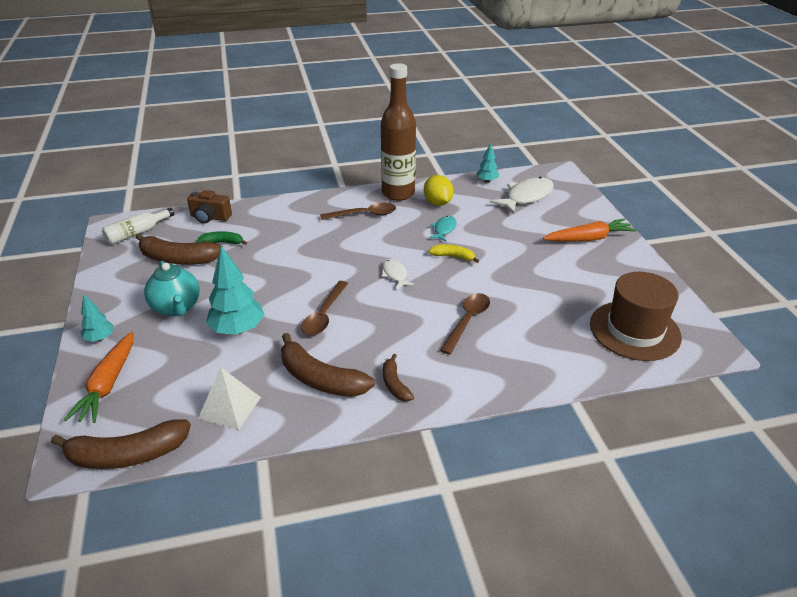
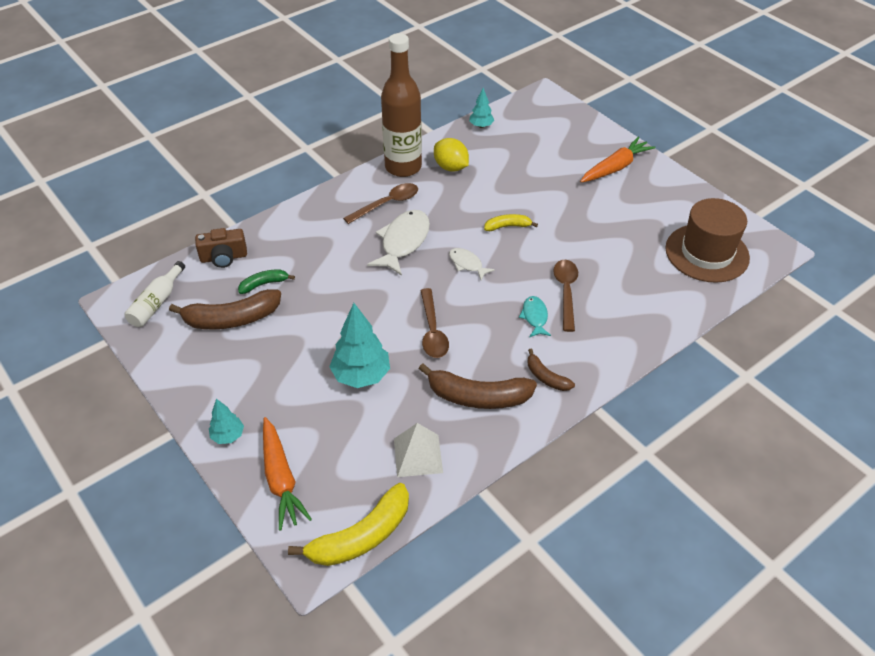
camera: 25 degrees left, 10 degrees up
(127, 455) = (361, 536): brown banana -> yellow banana
(176, 308) = (279, 374): turquoise teapot -> none
(444, 229) = (478, 197): turquoise fish -> turquoise fish (535, 317)
(526, 197) = (531, 135): white fish -> white fish (403, 242)

